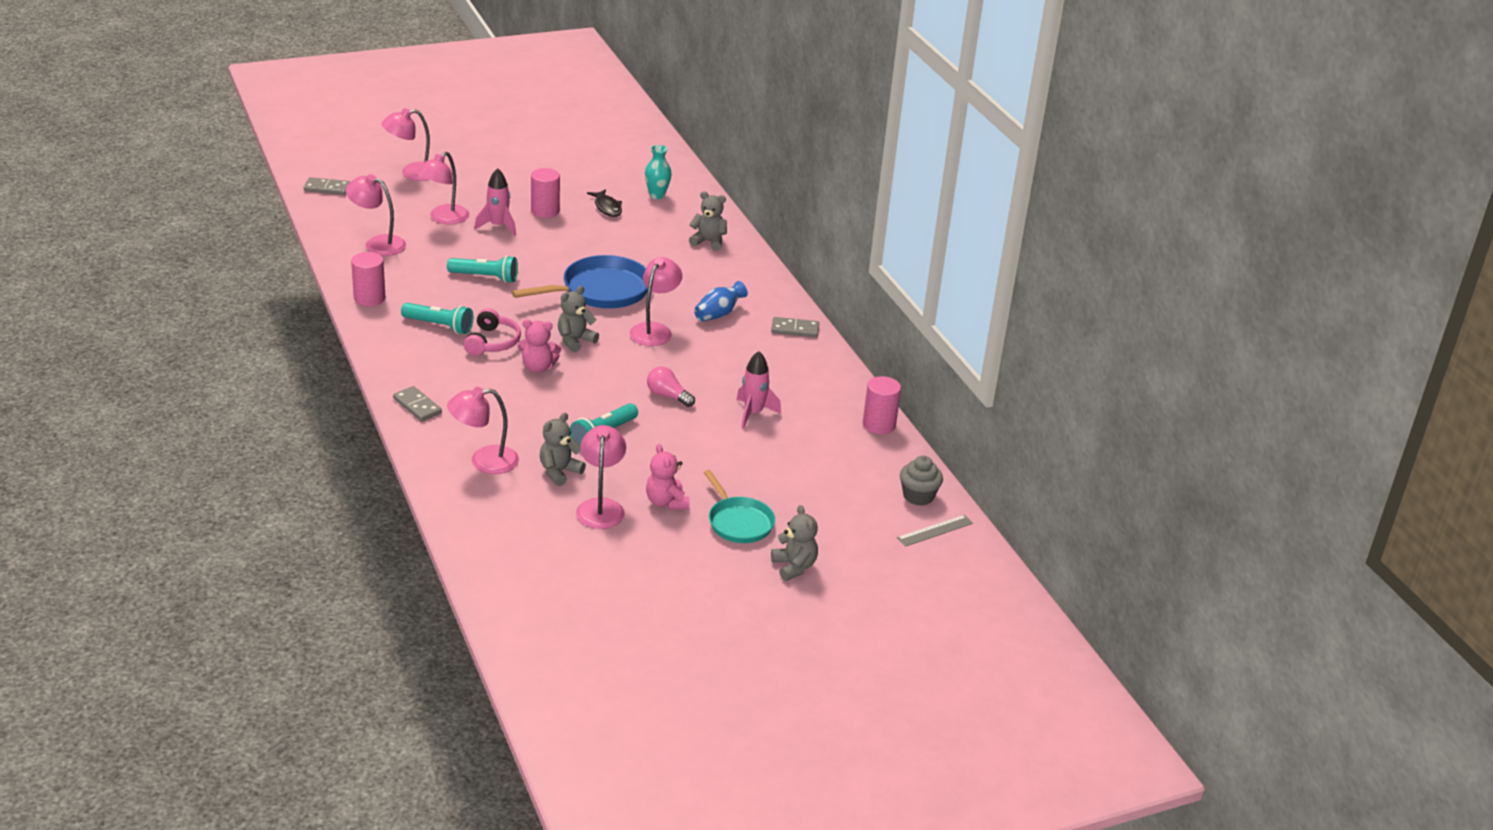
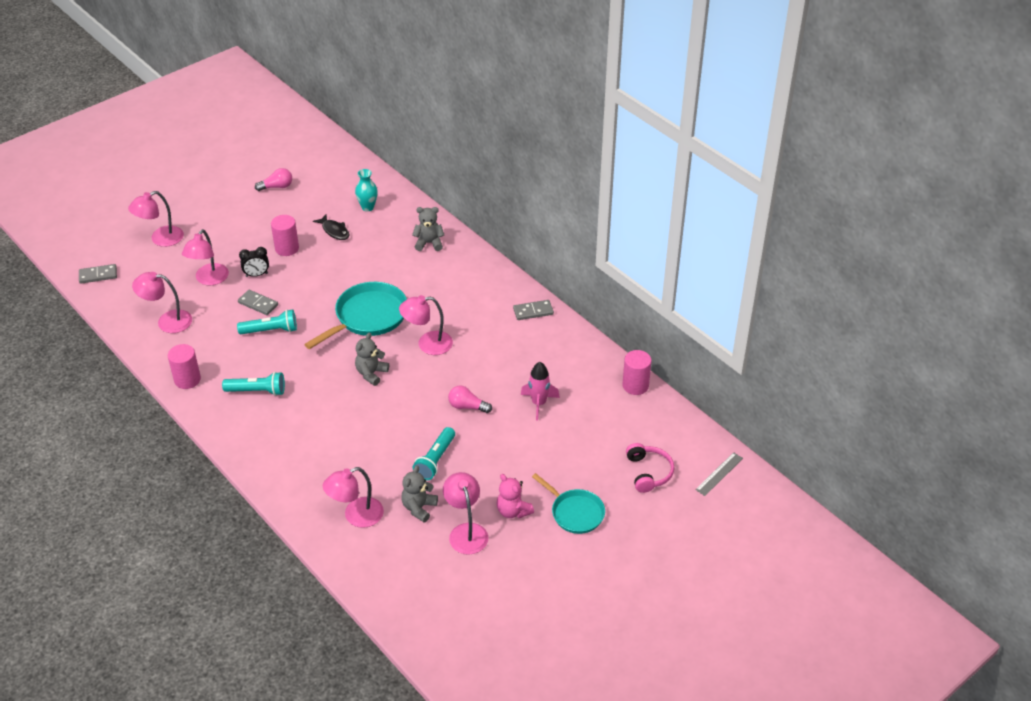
camera: 15 degrees left, 10 degrees up
(417, 406) = (278, 478): grey domino -> grey domino (258, 304)
(492, 342) = (307, 395): pink headphones -> pink headphones (648, 472)
(498, 226) = (256, 275): pink rocket -> black clock
(538, 367) = (354, 409): pink teddy bear -> none
(565, 156) = (277, 187): none -> pink light bulb
(601, 291) = (368, 317): blue pan -> turquoise pan
(654, 330) = (427, 344): pink lamp -> pink lamp turned 105 degrees counterclockwise
(718, 314) = (469, 313): blue vase -> none
(794, 567) = (634, 542): grey teddy bear -> none
(918, 496) = (693, 445): grey cupcake -> none

